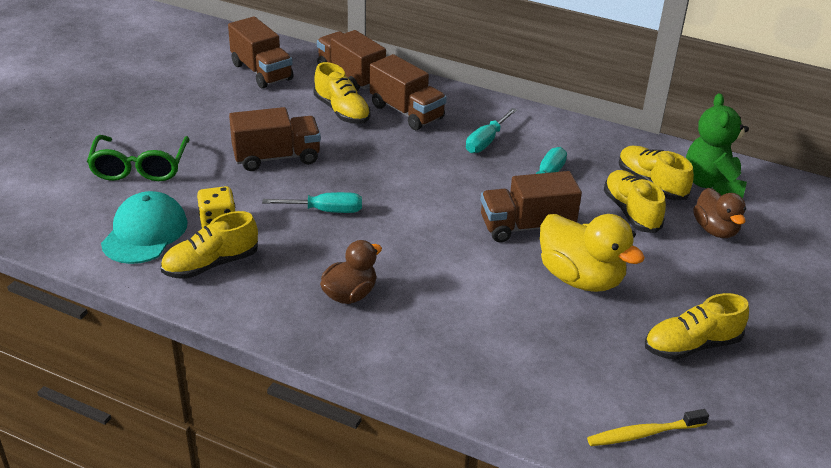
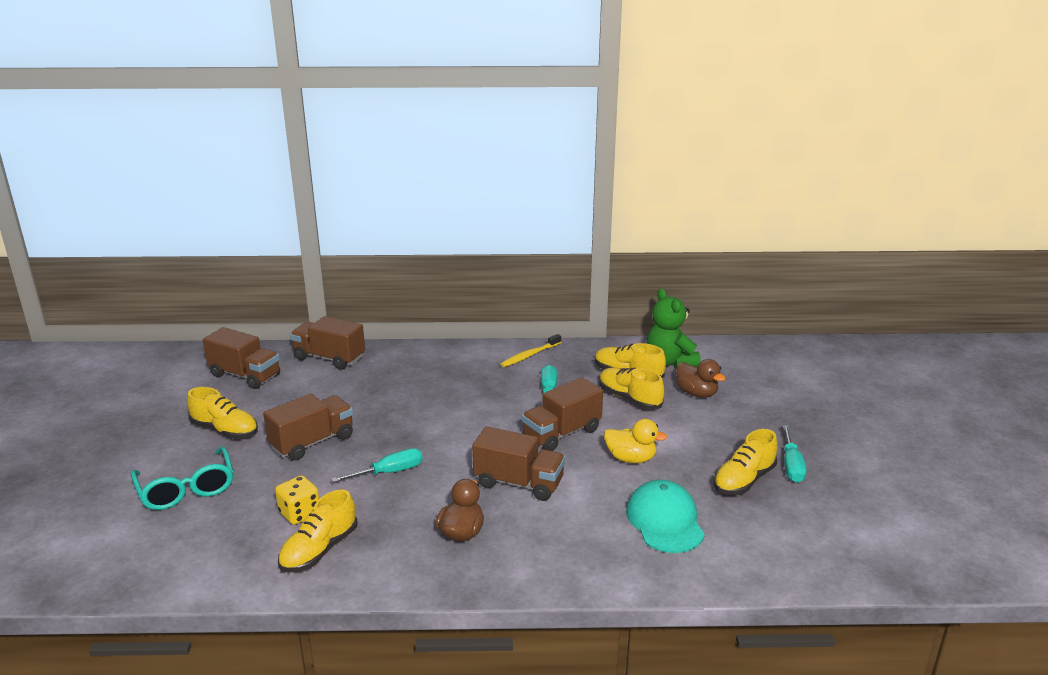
camera: 25 degrees left, 10 degrees down
(140, 168) = (186, 489): green glasses -> turquoise glasses
(145, 233) = (234, 544): turquoise cap -> turquoise cap (665, 521)
(342, 111) = (343, 388): yellow shoe -> yellow shoe (225, 430)
(407, 112) = (399, 374): brown truck -> brown truck (519, 483)
(486, 141) = (481, 378): turquoise screwdriver -> turquoise screwdriver (791, 465)
(580, 278) = (631, 458): yellow duck -> yellow duck, size x0.64
(644, 434) = (761, 556): yellow toothbrush -> yellow toothbrush (530, 355)

